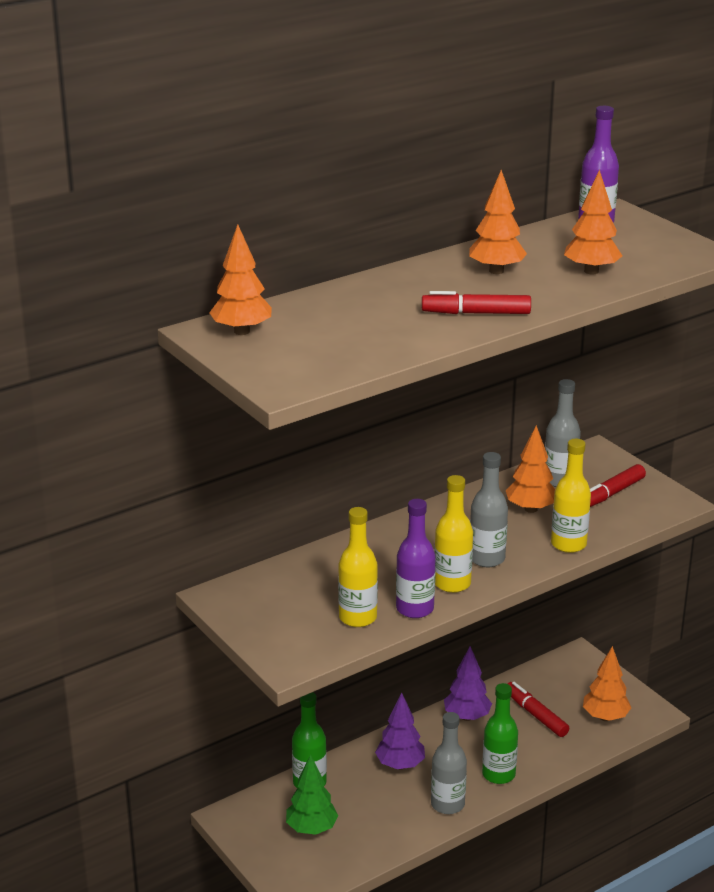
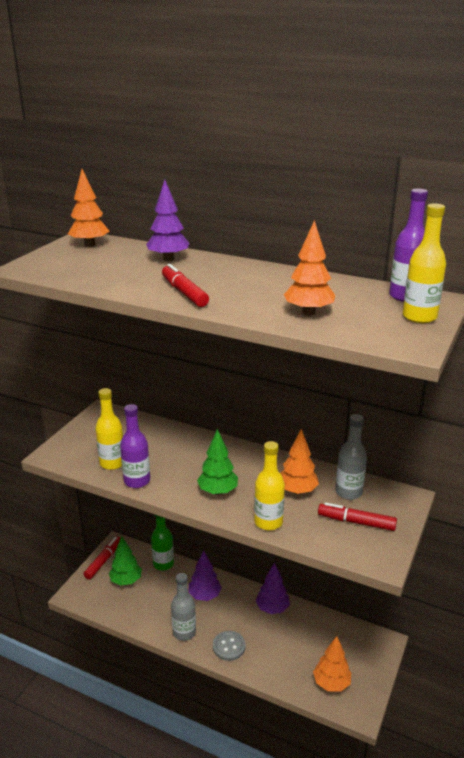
camera: 60 degrees right, 0 degrees up
(357, 298) = (168, 259): none -> purple tree
(452, 583) = (177, 486): yellow bottle -> yellow bottle (419, 317)
(487, 559) = (218, 491): grey bottle -> green tree
(496, 271) = (264, 284): orange tree -> none
(498, 774) = (229, 646): green bottle -> grey button
(535, 715) = (302, 642): red marker -> red marker (104, 561)

